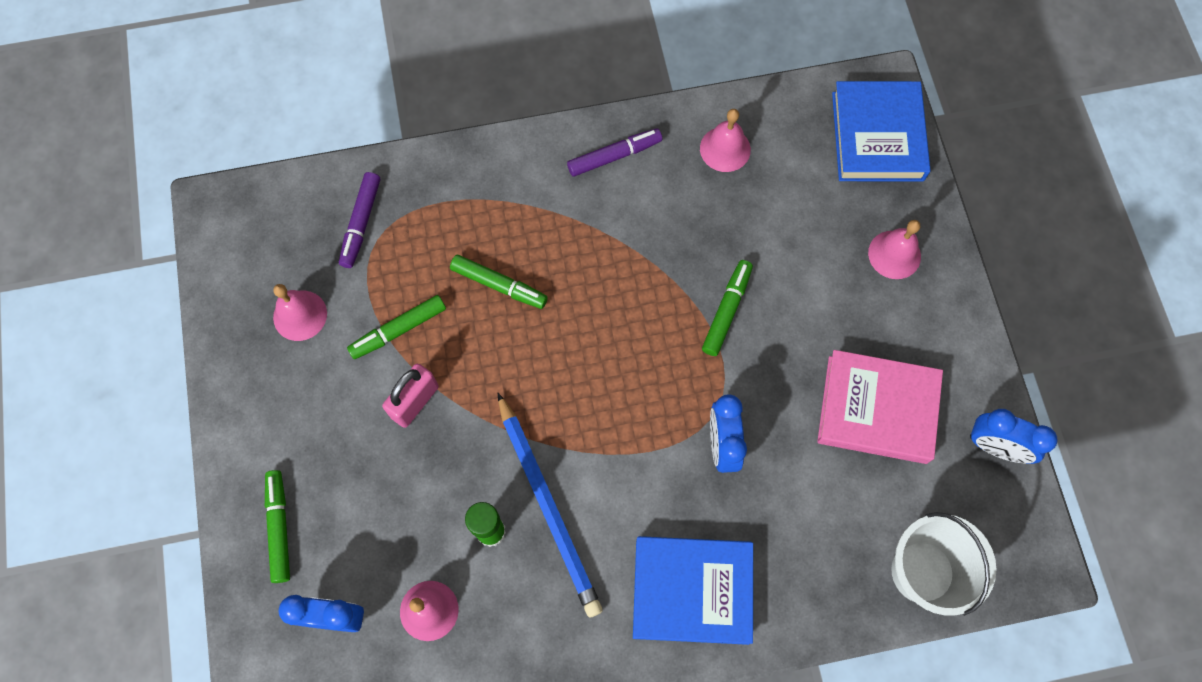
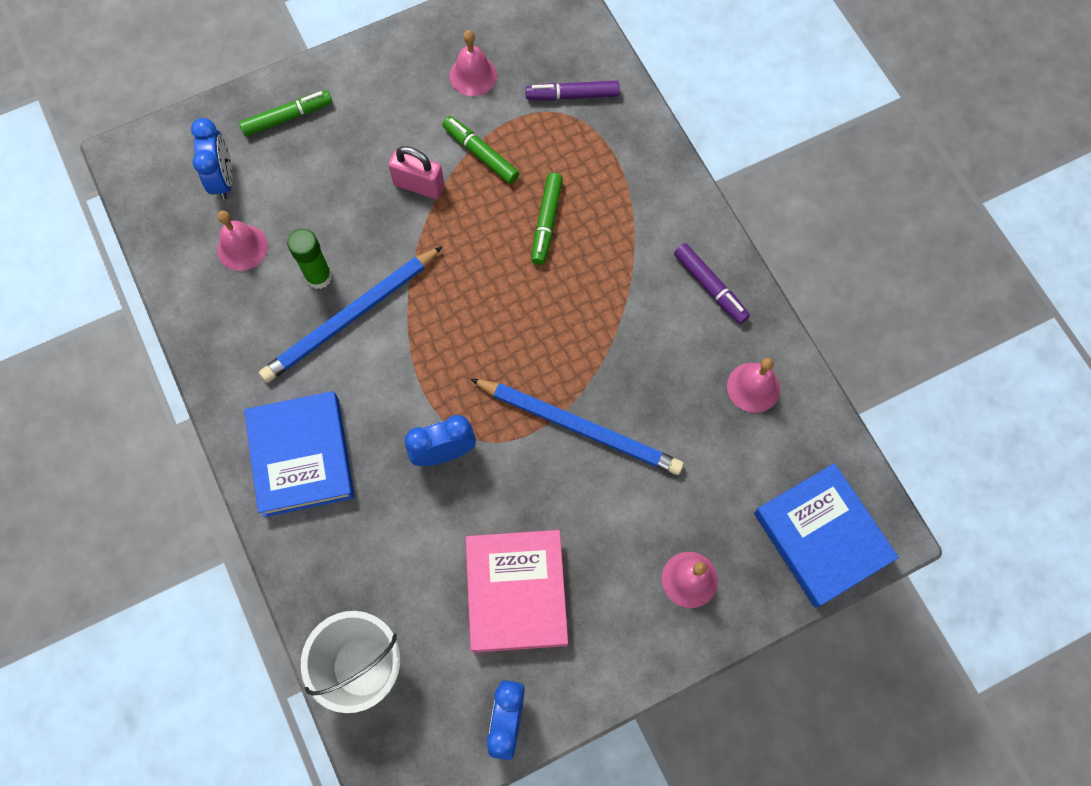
camera: 75 degrees right, 0 degrees up
(726, 310) = (579, 427): green marker -> blue pencil
(877, 136) = (821, 537): blue book -> blue book turned 75 degrees clockwise

